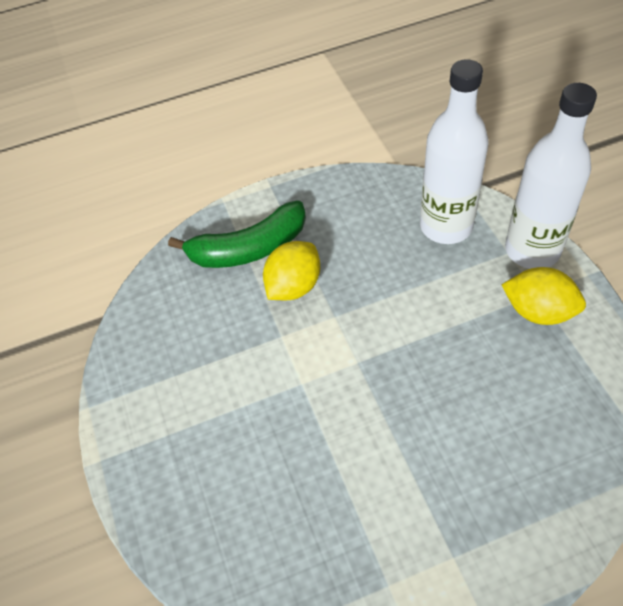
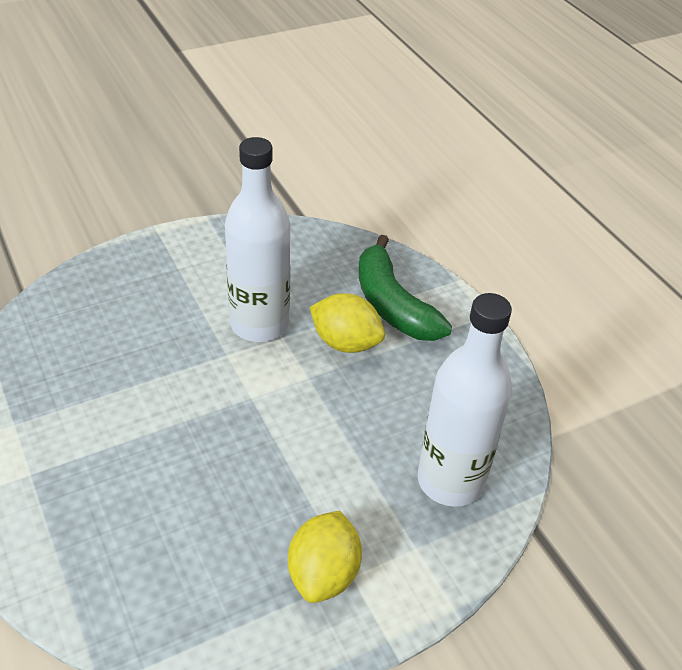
camera: 75 degrees right, 10 degrees down
(532, 250) = (422, 575): white bottle -> white bottle (259, 324)

